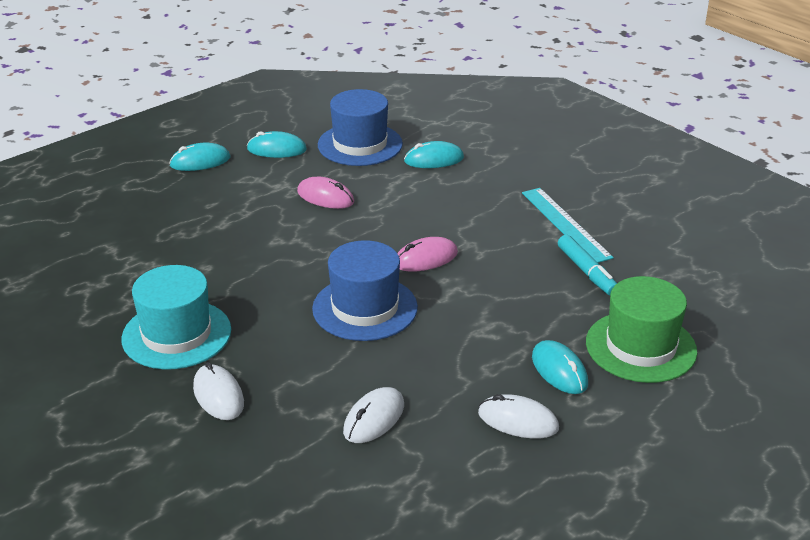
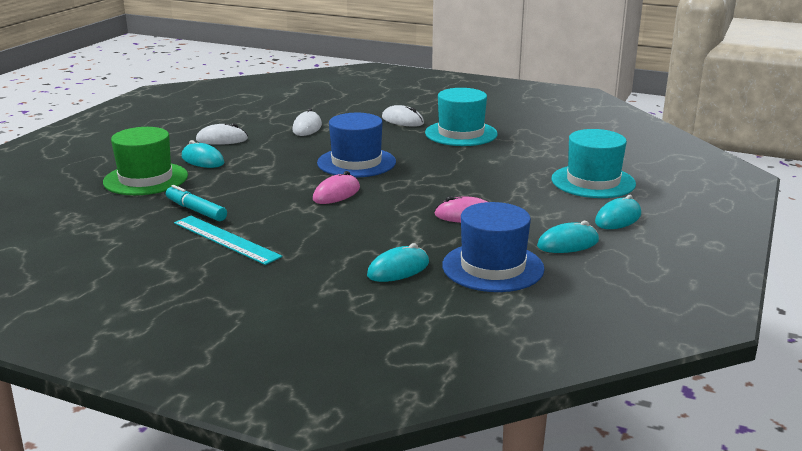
camera: 155 degrees right, 10 degrees down
(152, 207) = (593, 181): none -> turquoise hat

